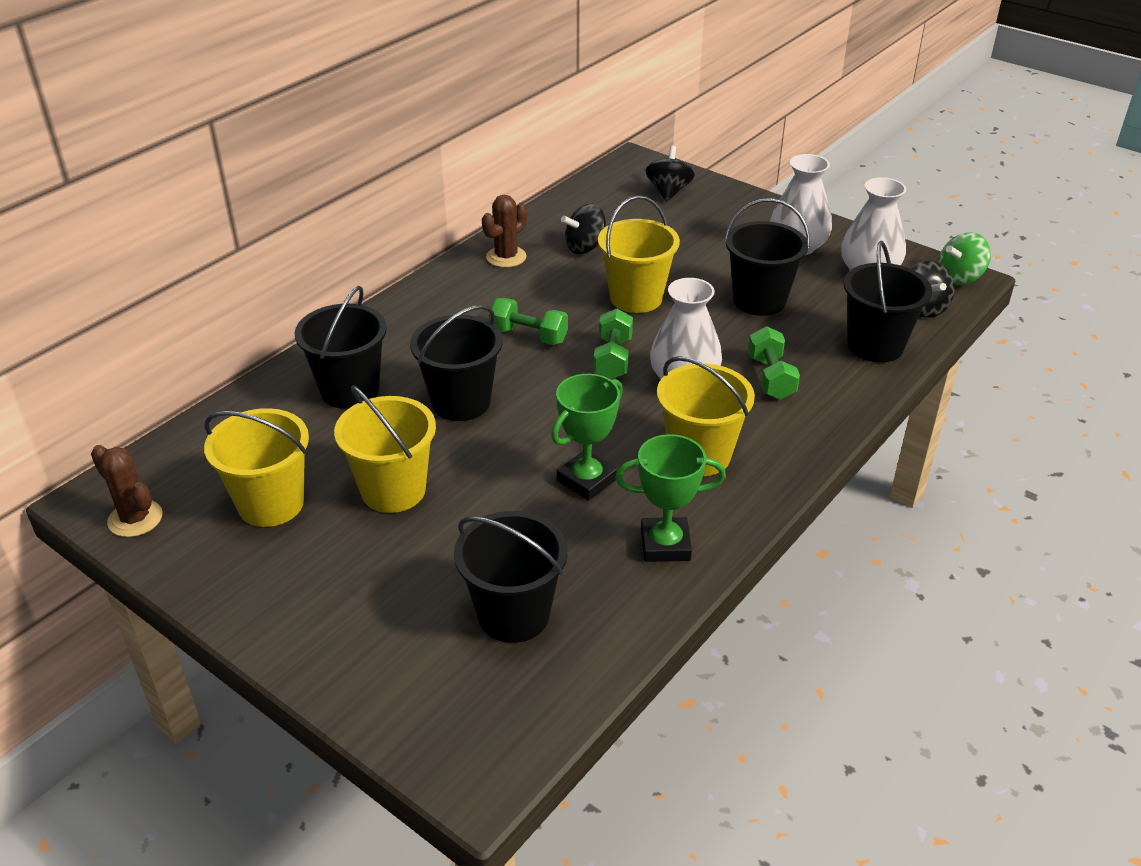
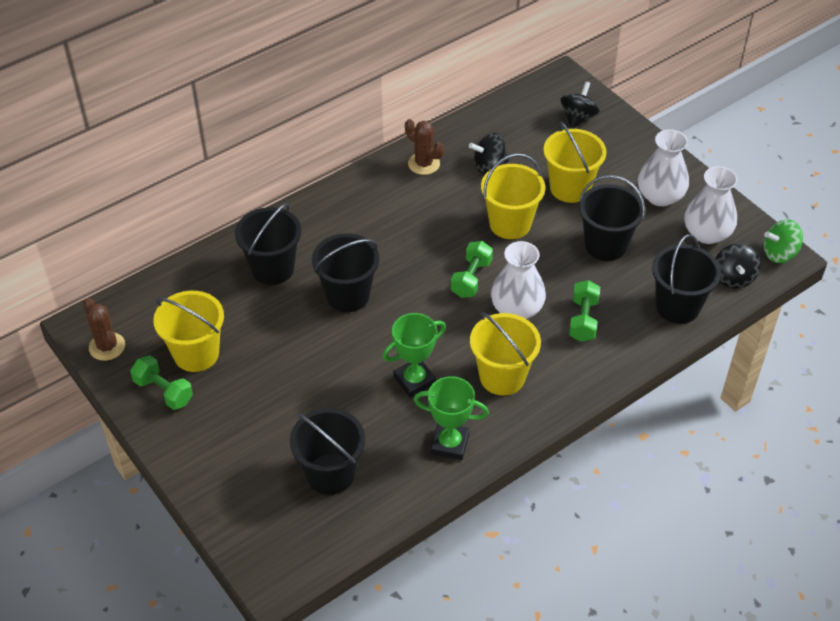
camera: 15 degrees right, 10 degrees up
(393, 490) = (280, 360): yellow bucket -> yellow bucket (570, 188)
(506, 257) = (424, 164): brown cactus -> brown cactus turned 75 degrees clockwise
(529, 336) = (416, 245): green dumbbell -> green dumbbell (164, 391)

